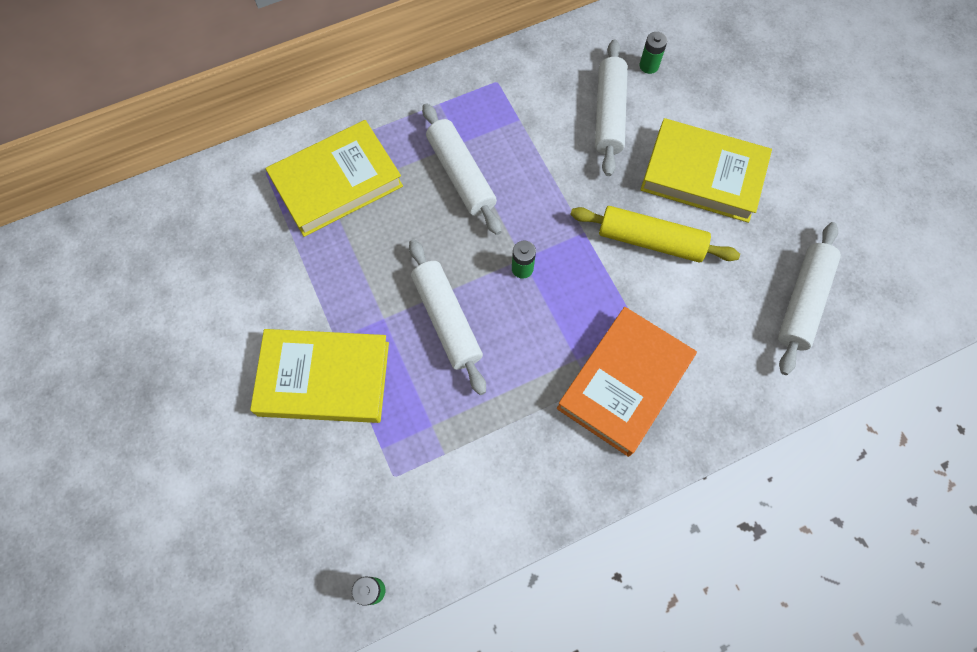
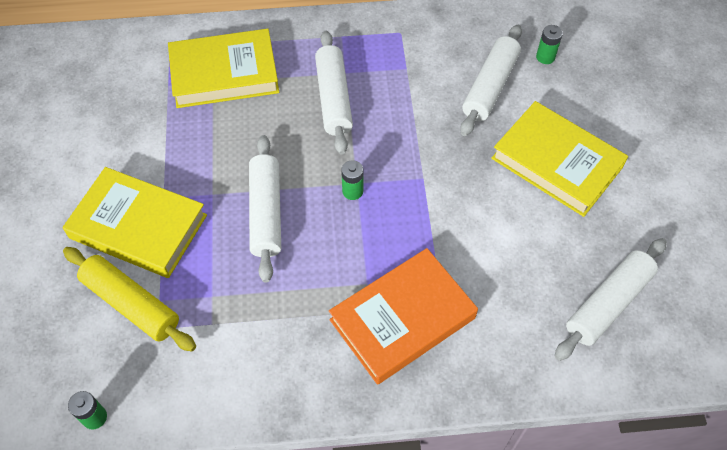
camera: 20 degrees right, 10 degrees down
(650, 240) = (482, 204): yellow rolling pin -> yellow rolling pin (132, 304)

